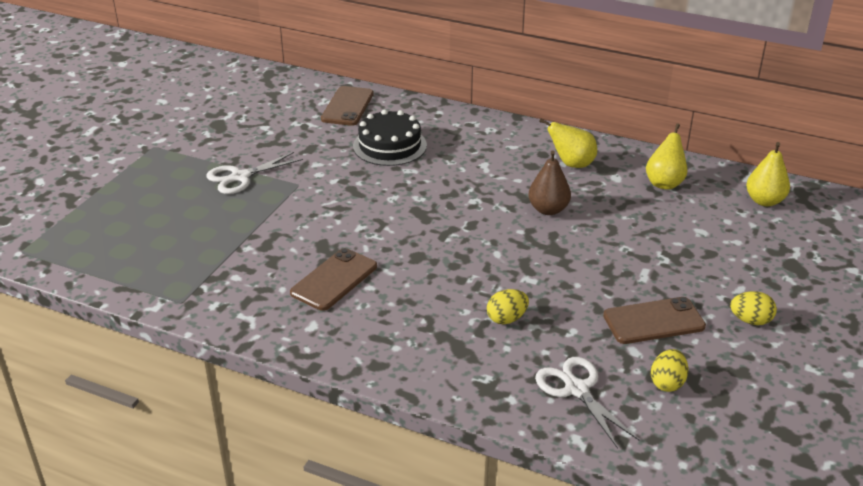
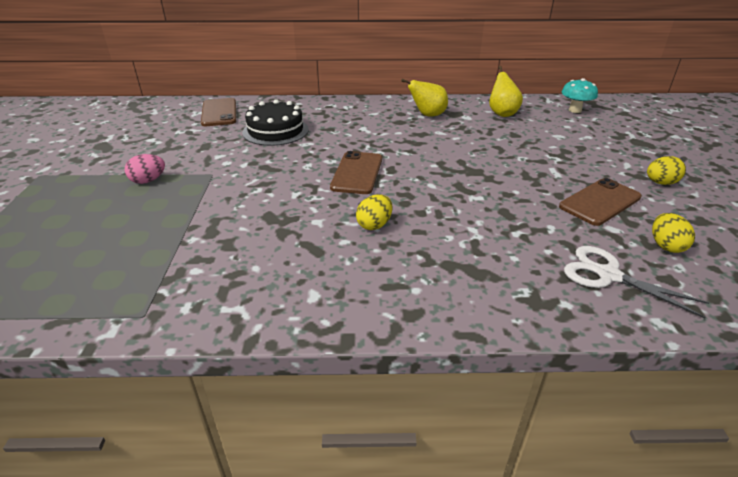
camera: 25 degrees left, 0 degrees up
(240, 177) = (148, 181): white scissors -> pink egg
(334, 280) = (304, 244): brown phone -> brown phone (357, 173)
(506, 319) = (489, 233): yellow egg -> yellow egg (374, 225)
(548, 209) = (440, 146): brown pear -> none
(764, 201) = (575, 110): yellow pear -> turquoise mushroom

